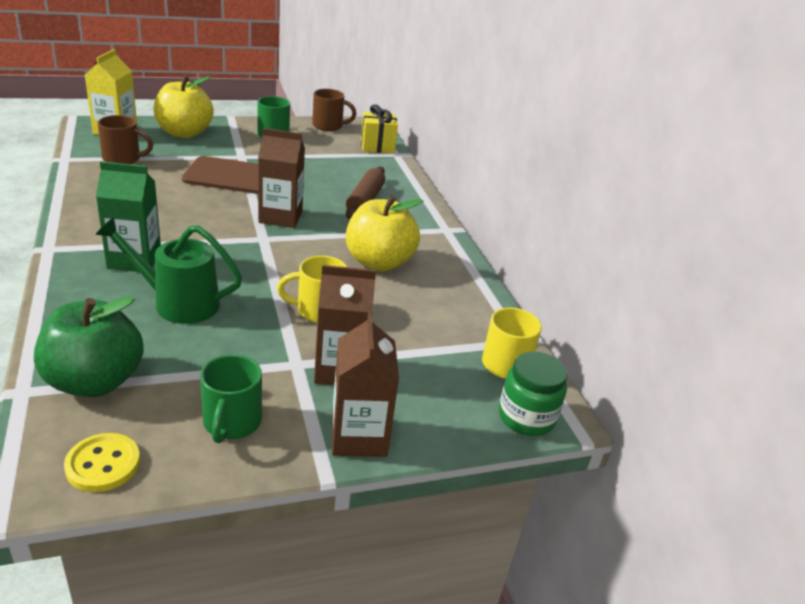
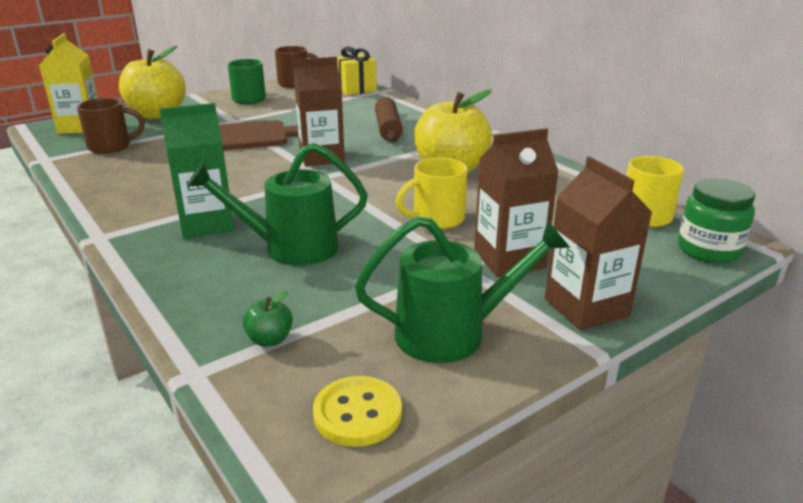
camera: 15 degrees left, 5 degrees down
(94, 381) = (270, 339): green apple -> green apple, size x0.40
(231, 423) = (453, 333): green mug -> green watering can

